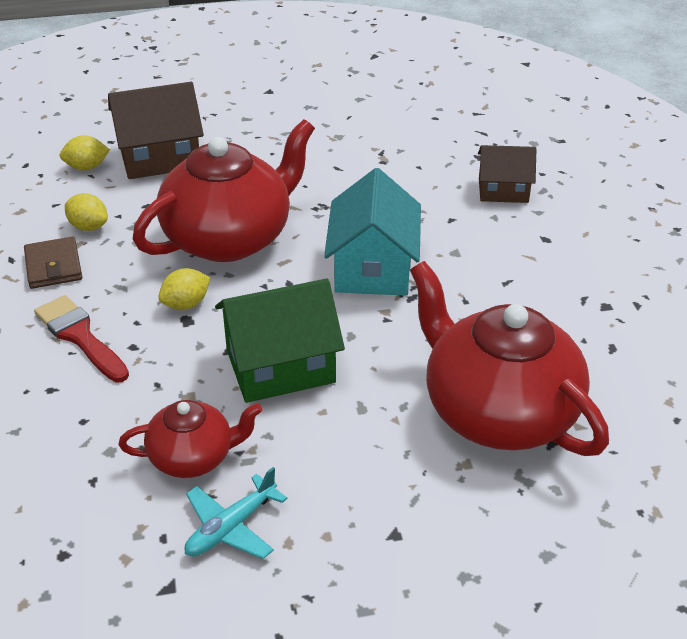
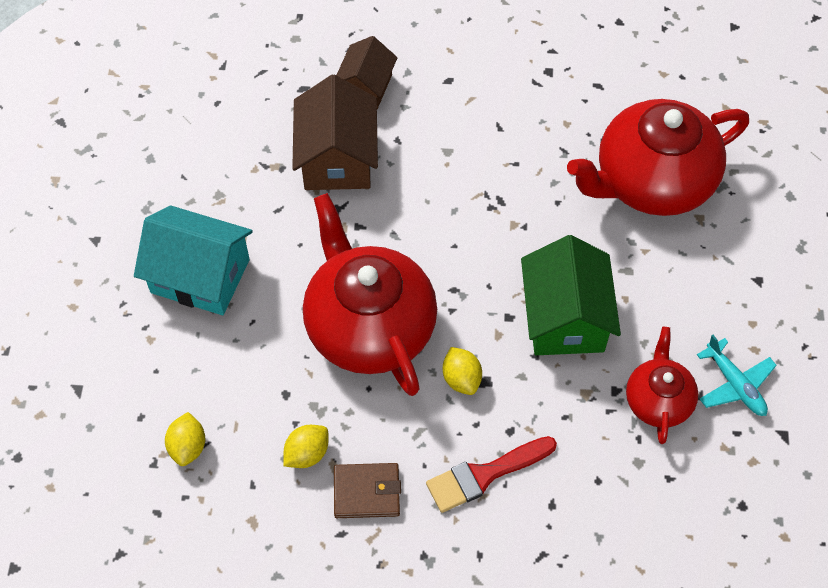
camera: 75 degrees left, 20 degrees up
(160, 157) = (195, 370): brown house -> brown house (337, 158)
(373, 268) = (451, 219): turquoise house -> turquoise house (200, 276)

